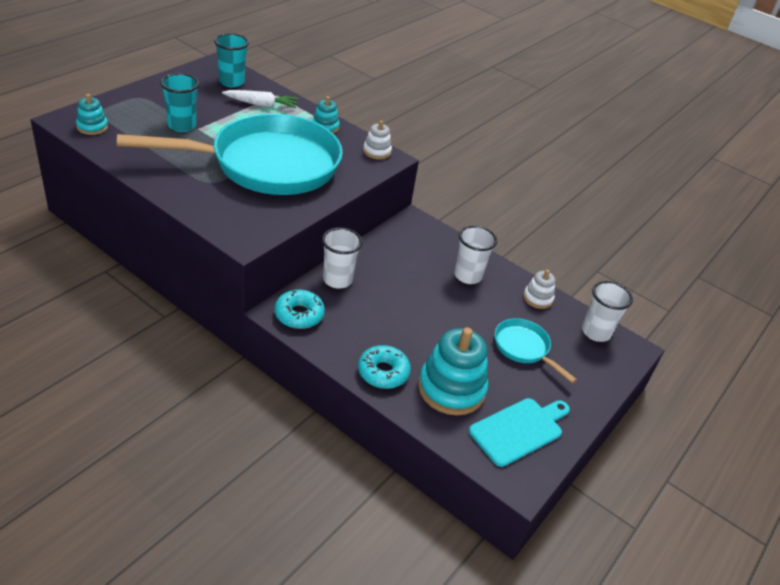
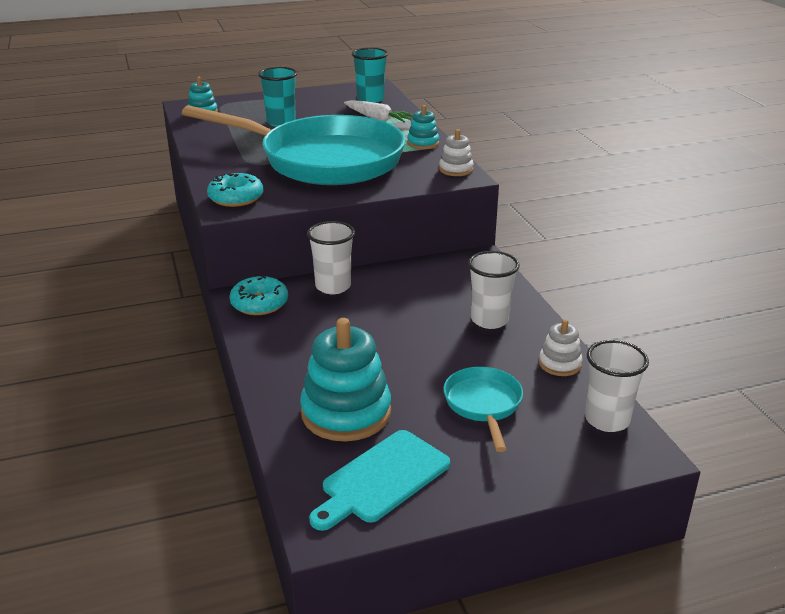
camera: 40 degrees right, 10 degrees down
(383, 372) = (287, 374): turquoise donut -> turquoise donut (236, 198)
(519, 430) = (382, 479): turquoise cutting board -> turquoise cutting board turned 135 degrees clockwise

